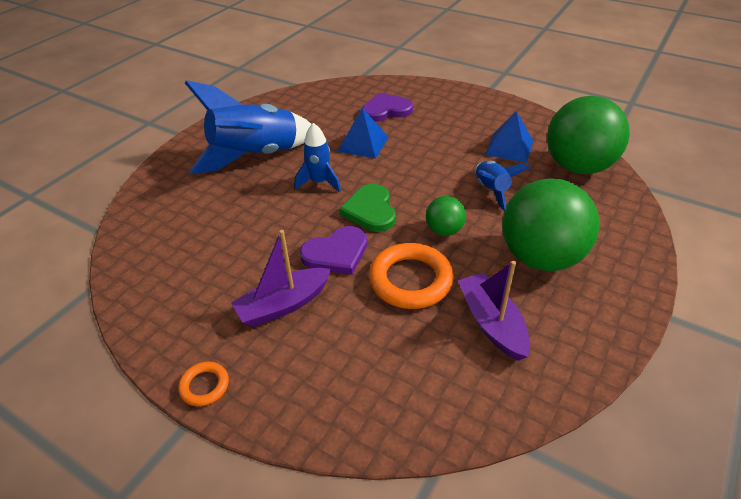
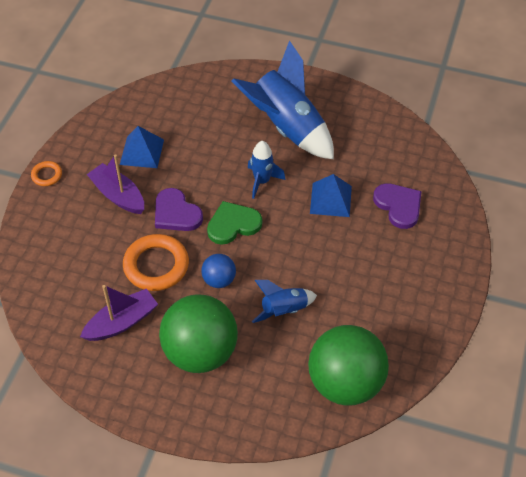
camera: 75 degrees right, 10 degrees up
(444, 230) = (219, 280): green ball -> blue ball
(509, 147) = (362, 320): blue pyramid -> blue pyramid (142, 152)

